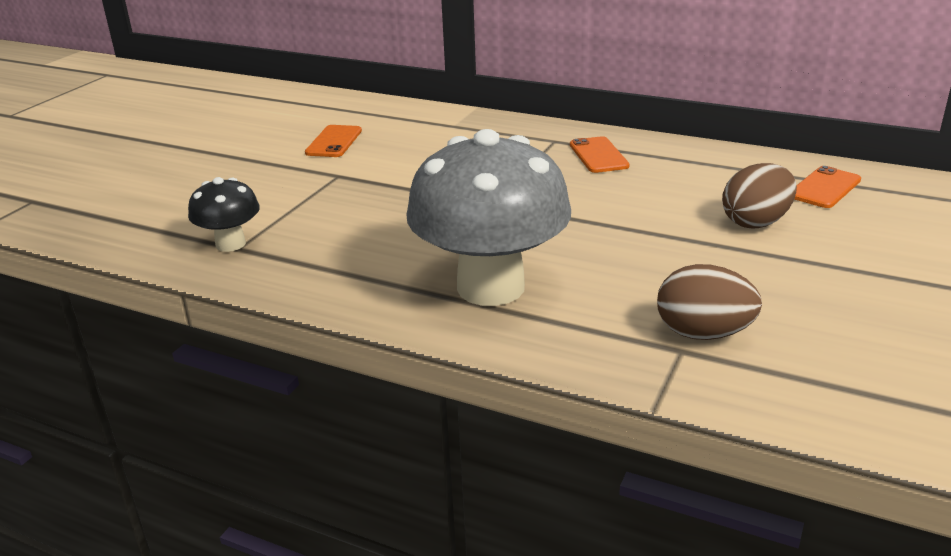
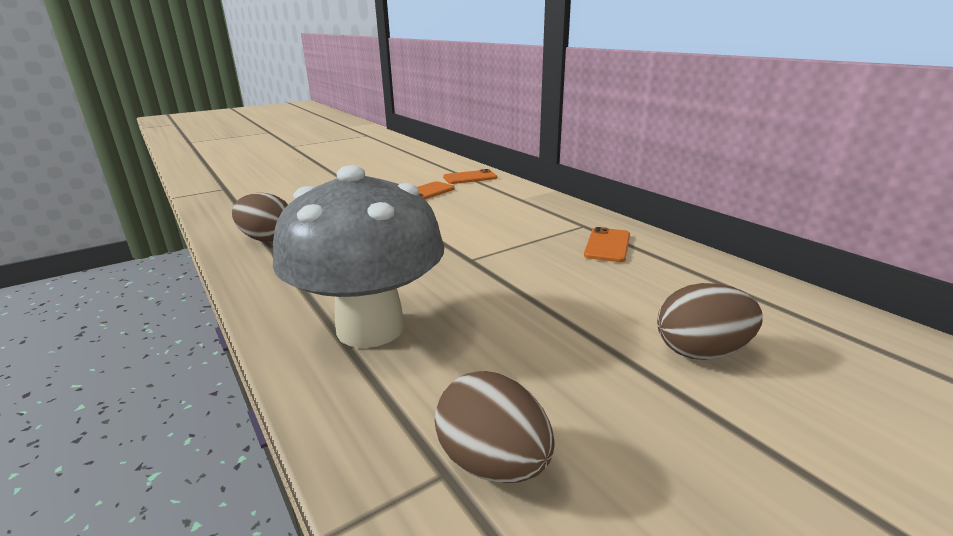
camera: 30 degrees right, 5 degrees down
(230, 244) = (267, 239): black mushroom -> brown egg
(824, 188) = (829, 339): orange phone -> orange phone (470, 177)

